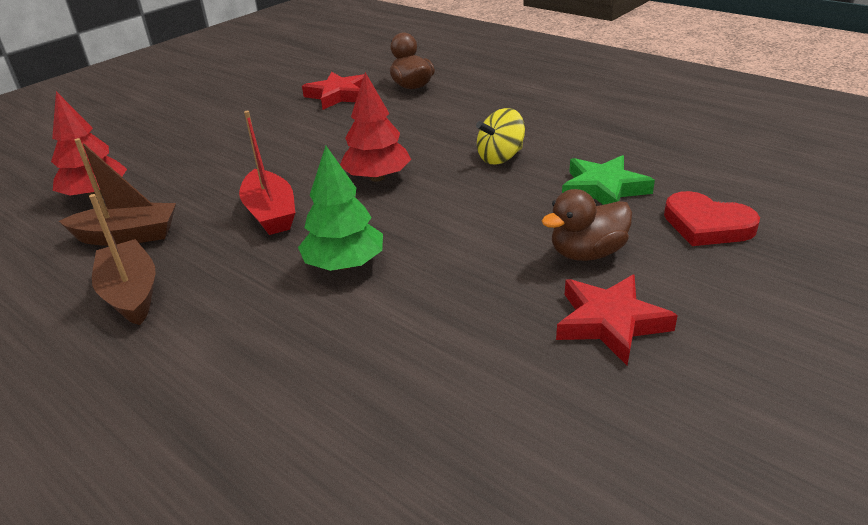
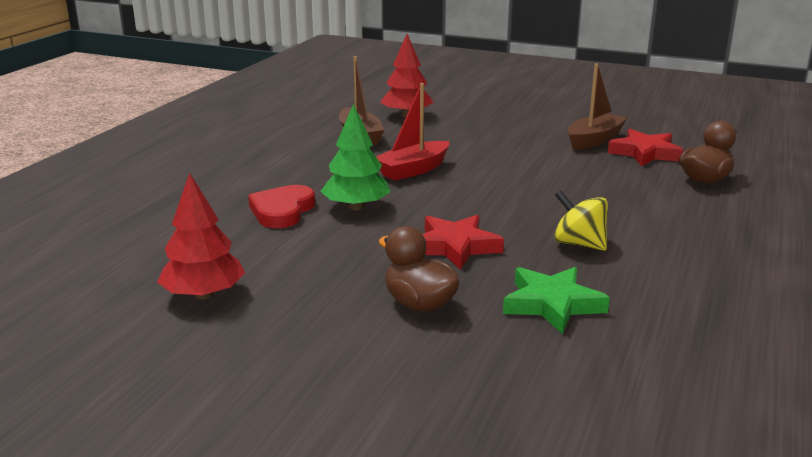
camera: 70 degrees right, 10 degrees down
(131, 293) = (296, 153): brown boat -> brown boat (594, 140)
(377, 177) = (496, 196): red tree -> red tree (204, 295)
(610, 322) = (315, 322): red star -> red star (455, 246)
(707, 225) = (512, 370): red heart -> red heart (282, 211)

